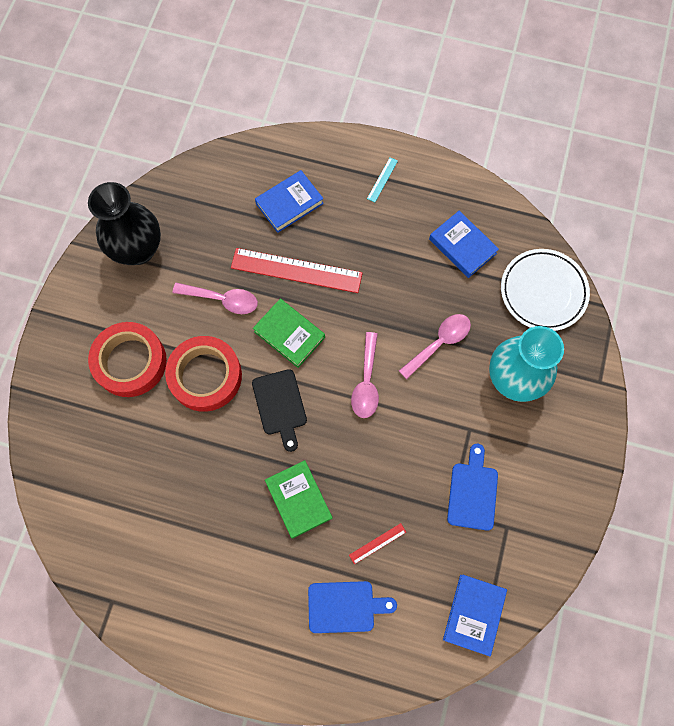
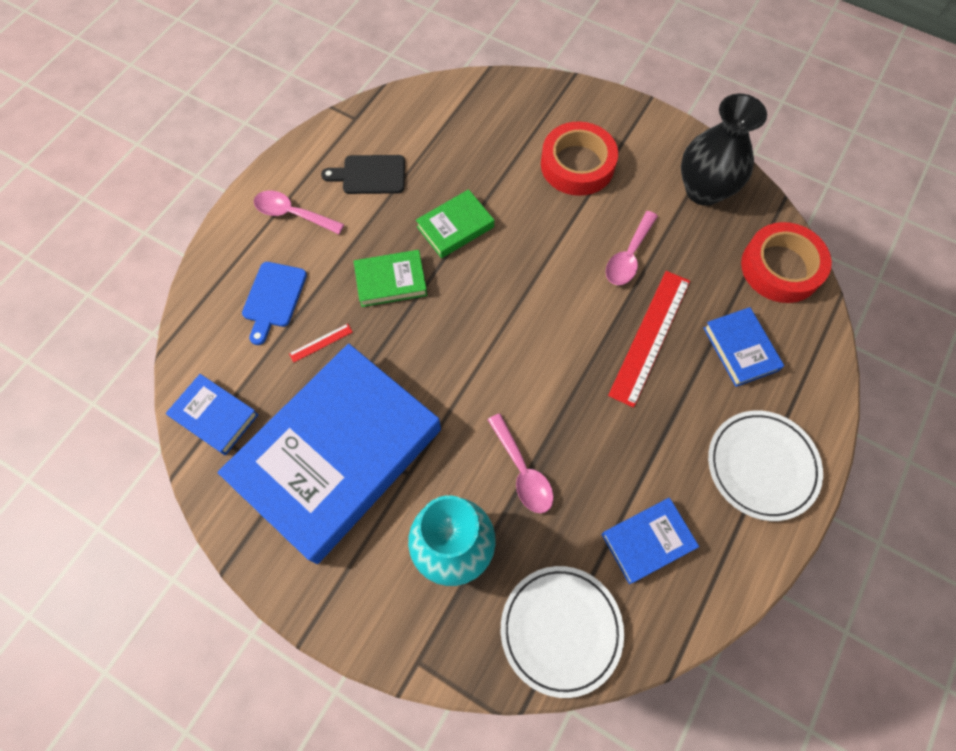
camera: 105 degrees right, 5 degrees down
(205, 376) = (545, 225): red tape -> red tape (781, 267)
(280, 405) = (494, 286): black cutting board -> black cutting board (370, 175)
(289, 334) = (572, 312): green book -> green book (455, 227)
(366, 382) = (496, 377): pink spoon -> pink spoon (292, 214)
(377, 543) = (321, 342): red ruler -> red ruler turned 75 degrees clockwise
(382, 179) = (761, 466): turquoise ruler -> white plate
(473, 492) = (337, 455): blue cutting board -> blue book

